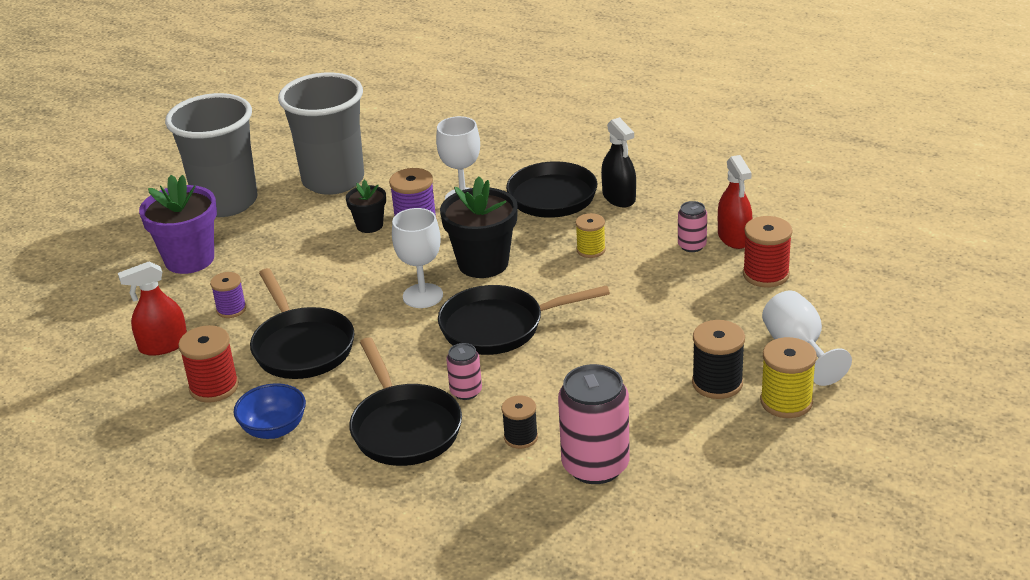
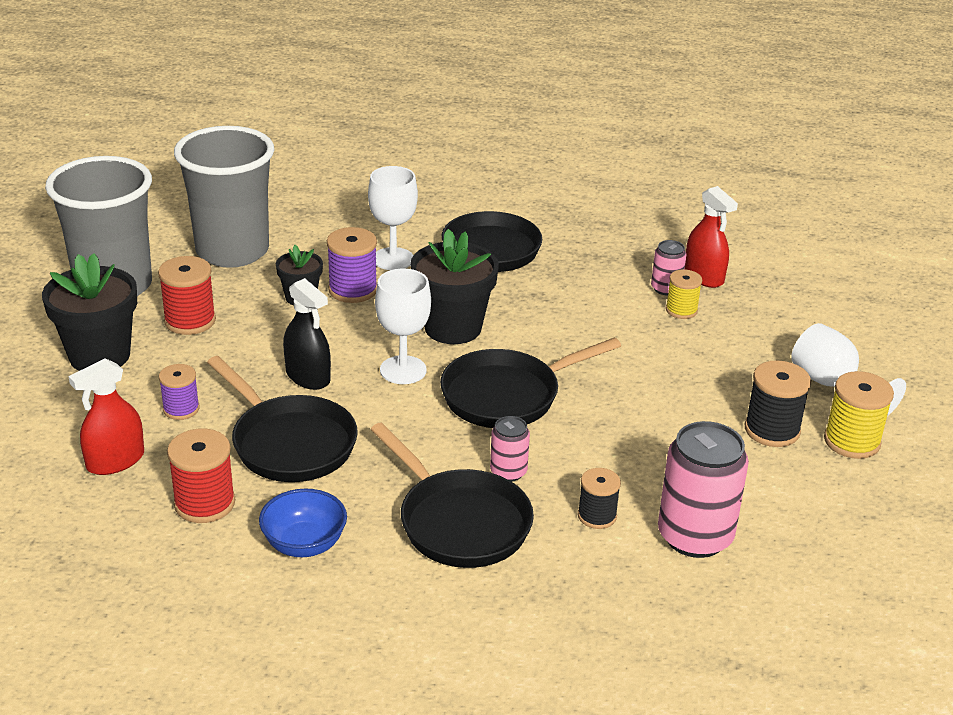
camera: 20 degrees left, 0 degrees up
(189, 259) = (99, 356): purple flower pot -> black flower pot
(591, 250) = (563, 302): yellow spool -> yellow spool (681, 310)
(619, 197) = (562, 245): black spray bottle -> black spray bottle (308, 376)
(766, 274) = (757, 311): red spool -> red spool (190, 321)

